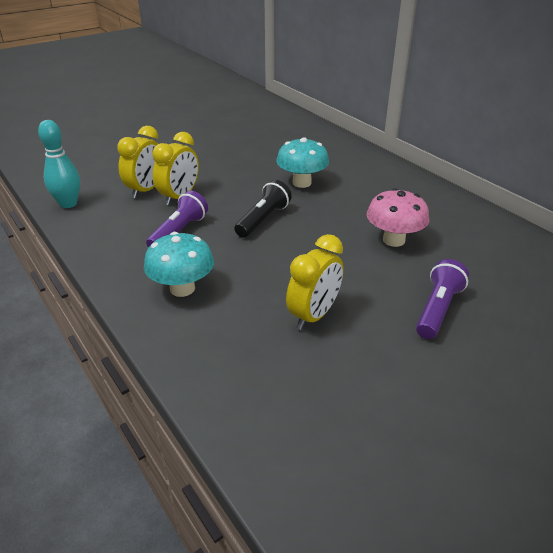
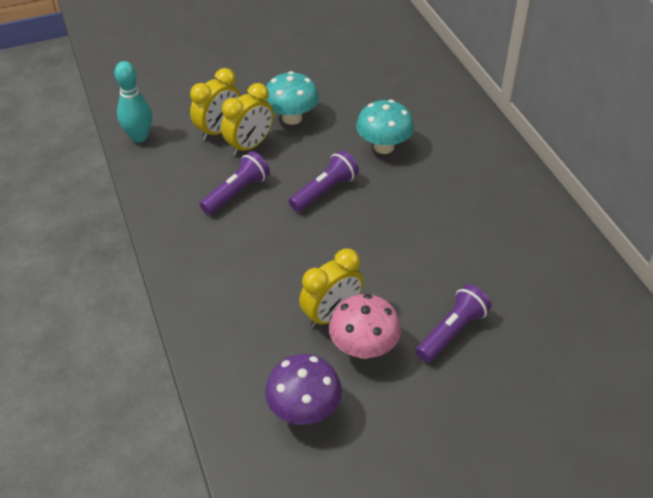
camera: 15 degrees right, 10 degrees up
(182, 288) = (221, 261): turquoise mushroom -> turquoise mushroom (292, 118)
(263, 219) = (325, 191): black flashlight -> purple flashlight
(324, 410) = (304, 409): none -> purple mushroom
(393, 240) = (448, 241): pink mushroom -> pink mushroom (364, 347)

